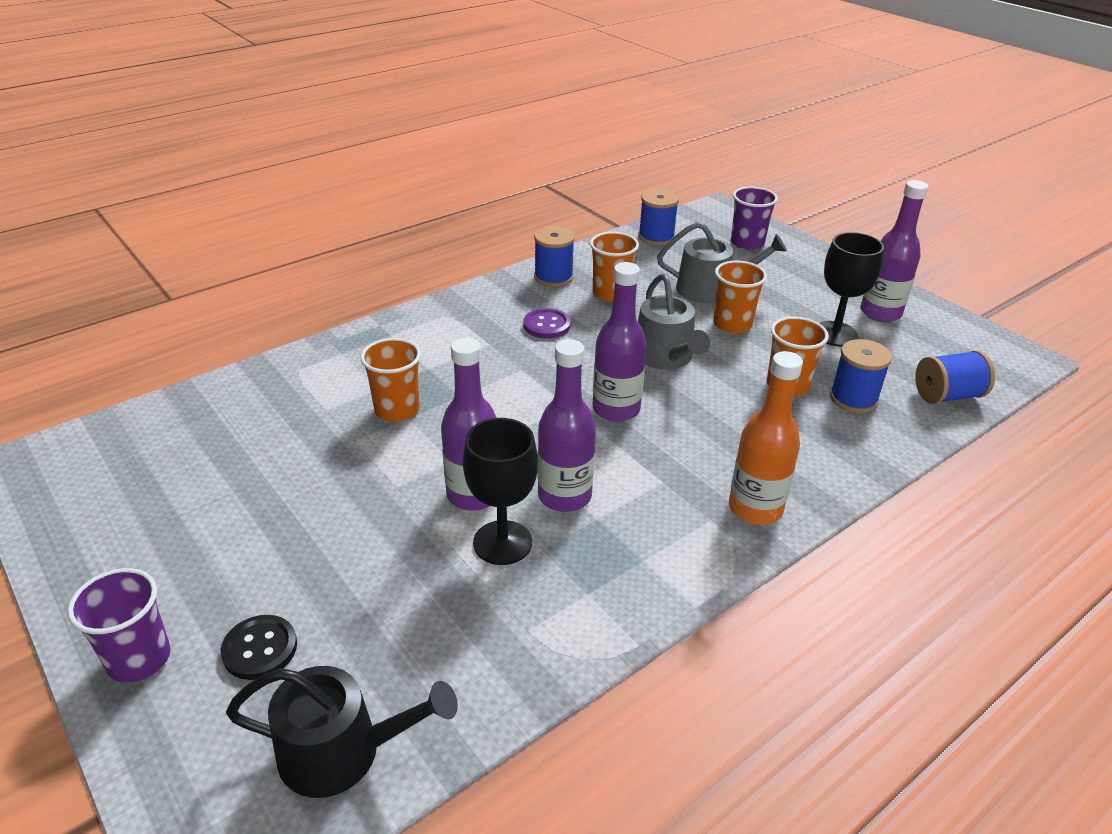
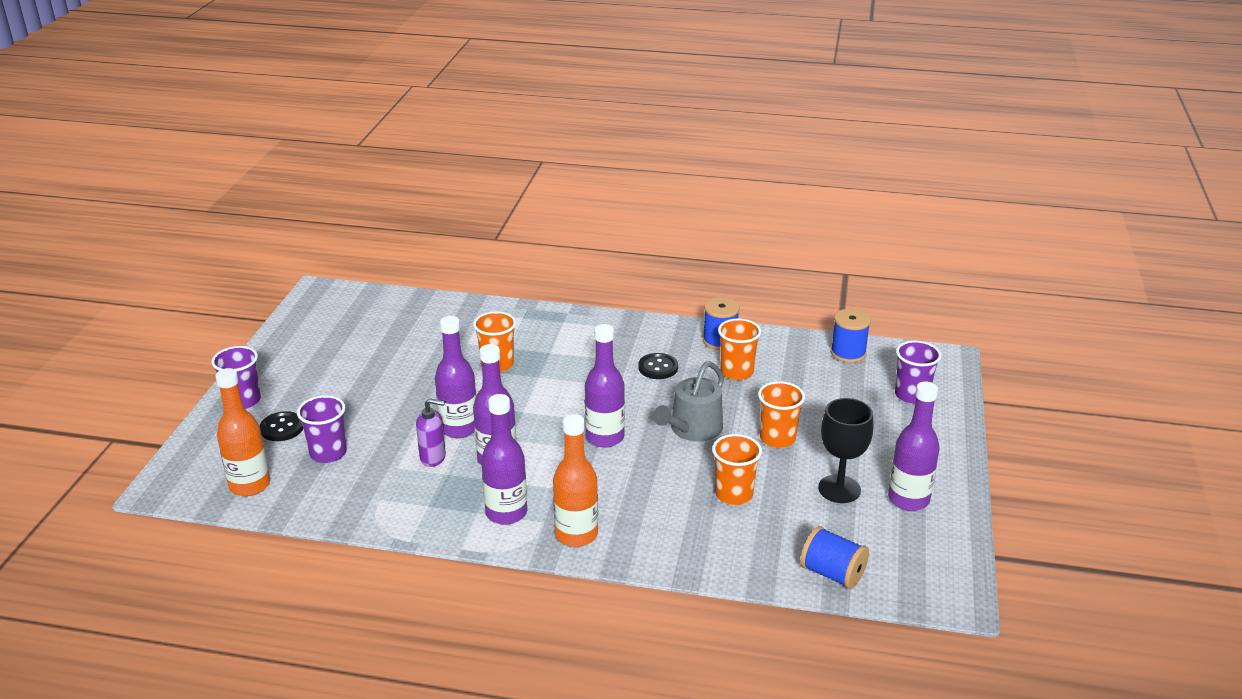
camera: 50 degrees right, 5 degrees down
(342, 752) = (250, 485): black watering can -> orange bottle
(376, 630) = (328, 453): none -> purple cup
(502, 542) = (433, 458): black goblet -> purple soap dispenser
(547, 325) = (658, 367): purple button -> black button
(667, 538) = (506, 513): none -> purple bottle
(711, 289) = (812, 409): grey watering can -> none
(853, 398) = (761, 529): blue spool -> none

